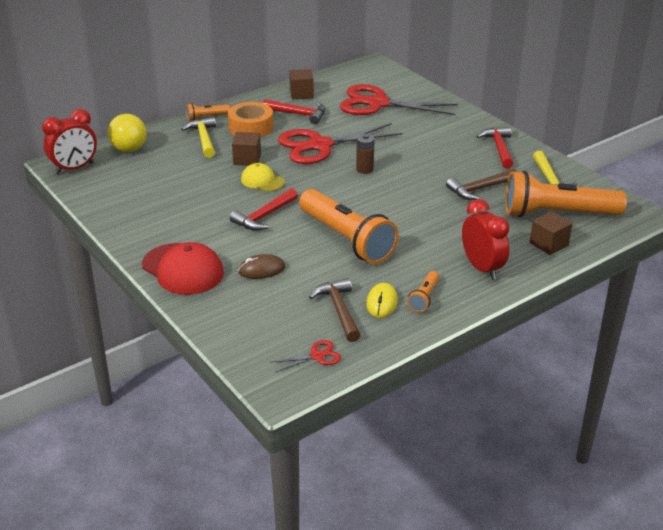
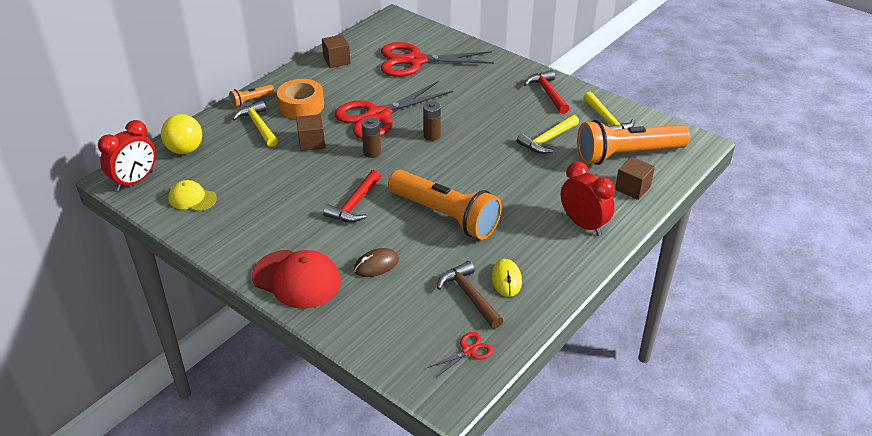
camera: 15 degrees left, 5 degrees up
(262, 181) = (337, 164): yellow cap -> yellow cap (192, 198)
(298, 114) = (343, 84): red hammer -> none
(300, 175) = (372, 152): none -> brown battery
(424, 298) = (543, 266): orange flashlight -> none
(479, 189) = (547, 140): brown hammer -> yellow hammer

